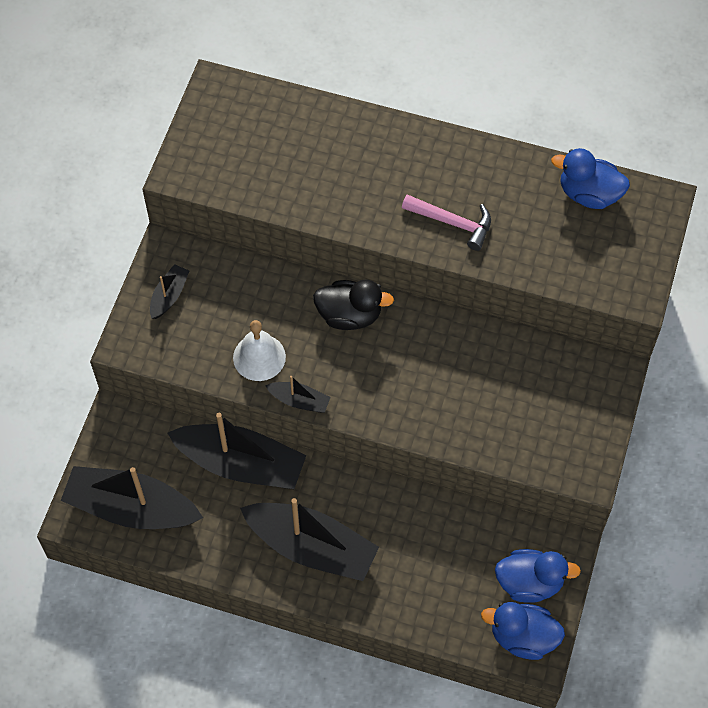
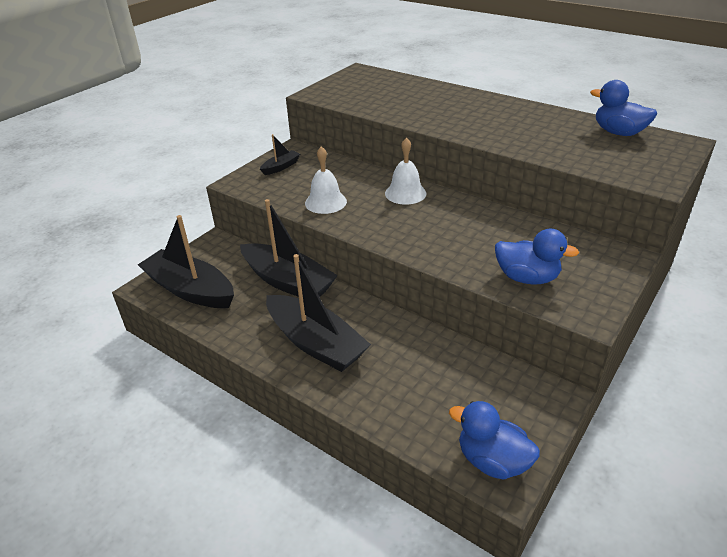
camera: 20 degrees right, 25 degrees down
(299, 401) = (343, 228): black boat -> none
(349, 315) = (405, 193): black duck -> white bell
(453, 223) = (501, 132): pink hammer -> none
(529, 582) = (511, 415): blue duck -> blue duck (527, 278)

